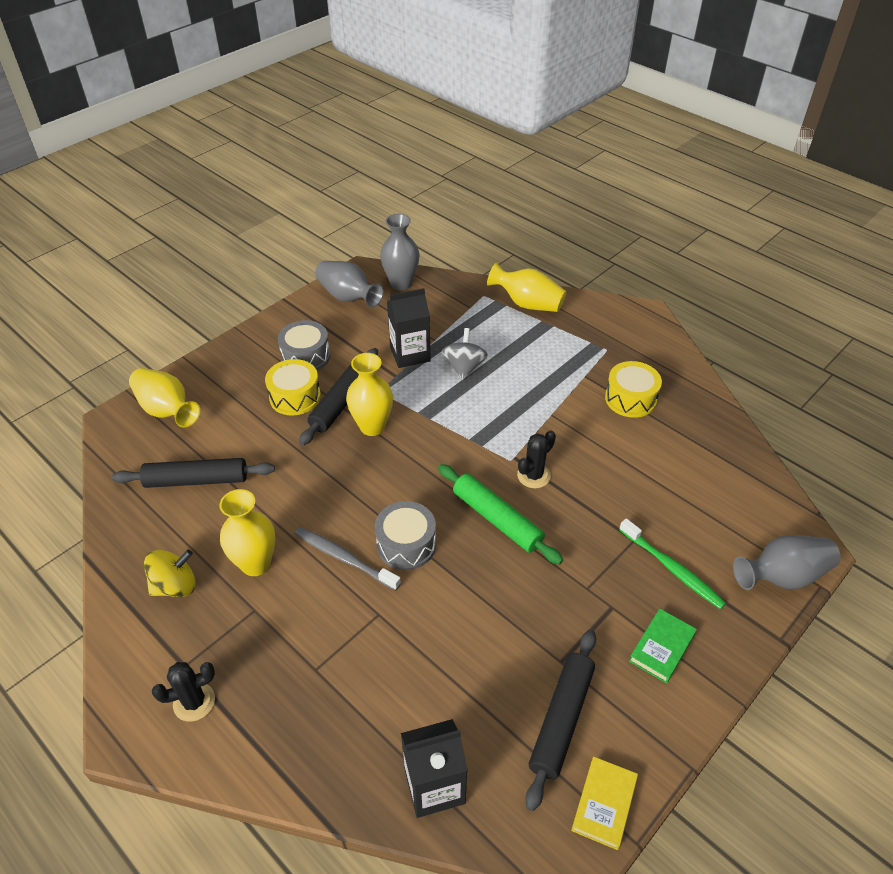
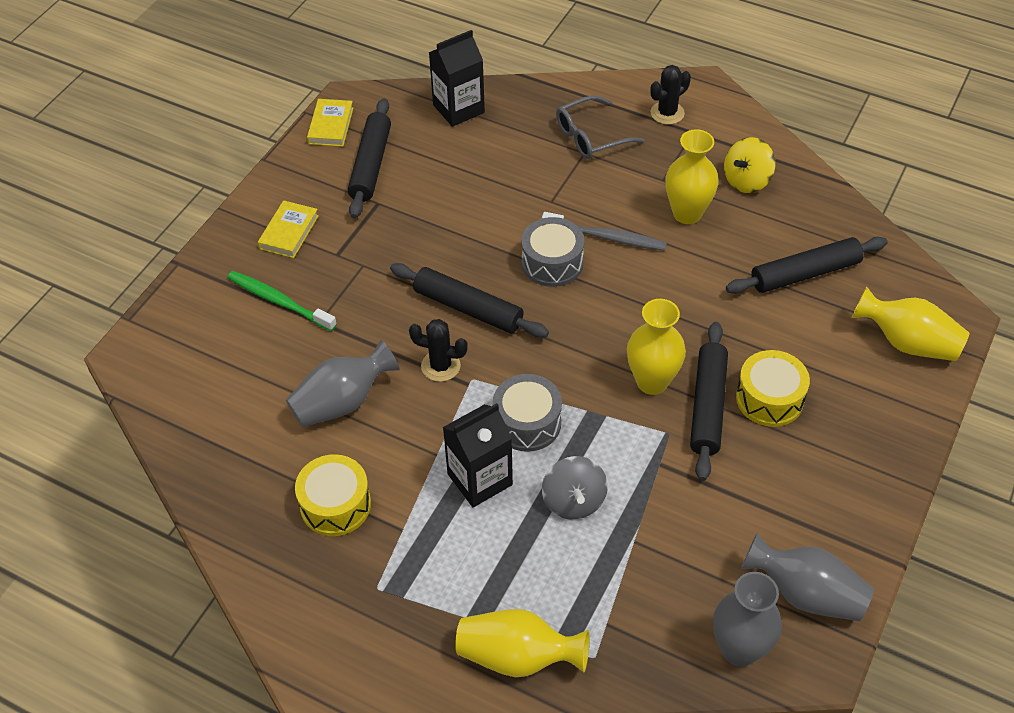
camera: 165 degrees right, 5 degrees up
(297, 690) = (590, 137): none -> grey glasses
(306, 356) = (796, 464): grey drum -> grey drum (527, 423)
(410, 354) = (658, 505): black carton -> black carton (480, 479)
(497, 519) = (468, 308): green rolling pin -> black rolling pin
(533, 475) = (440, 366): black cactus -> black cactus turned 75 degrees clockwise
(662, 647) = (289, 232): green book -> yellow book
(782, 576) = (166, 320): grey vase -> grey vase (342, 402)

